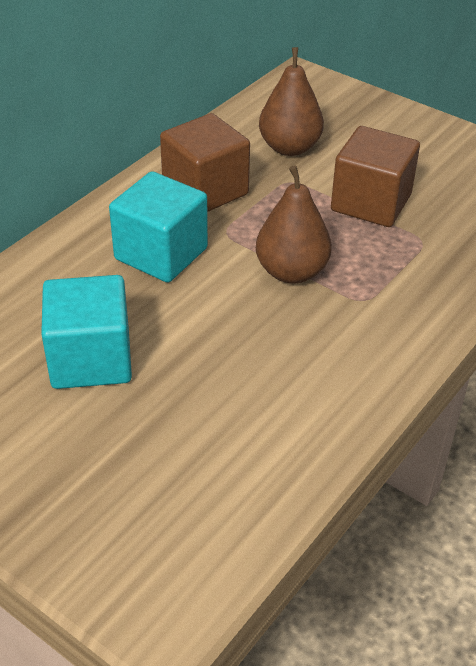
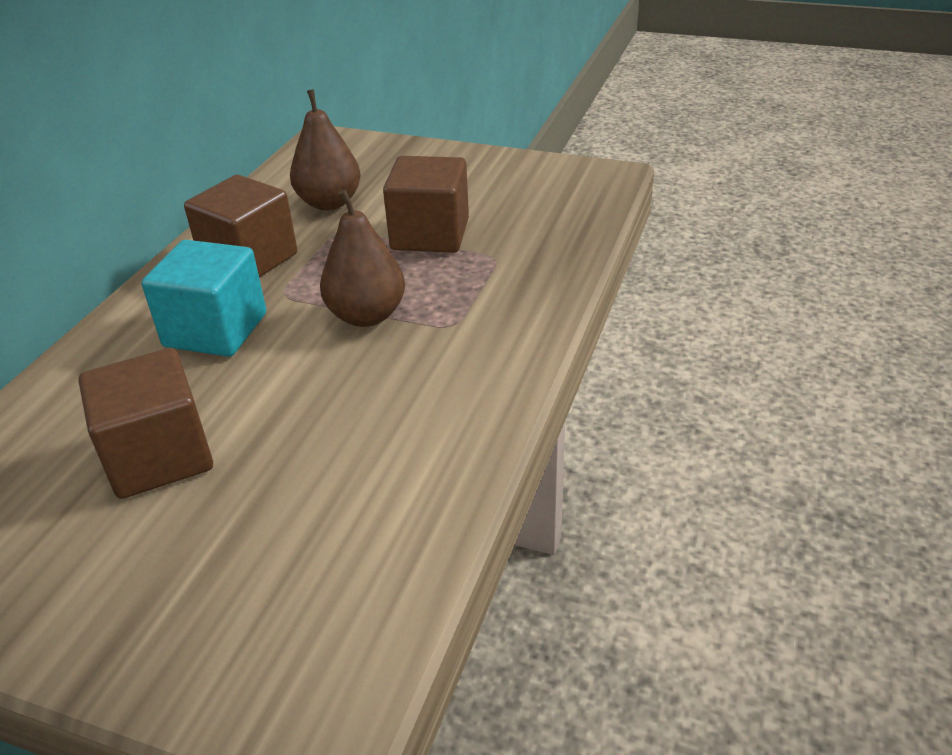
camera: 15 degrees left, 5 degrees down
(91, 359) = (159, 456): turquoise cube -> brown cube

